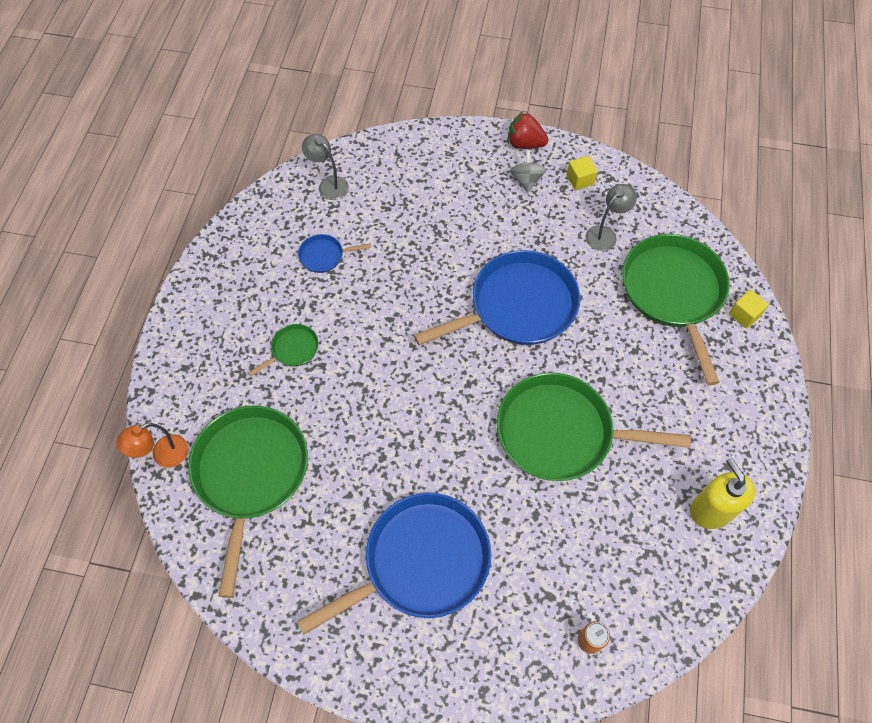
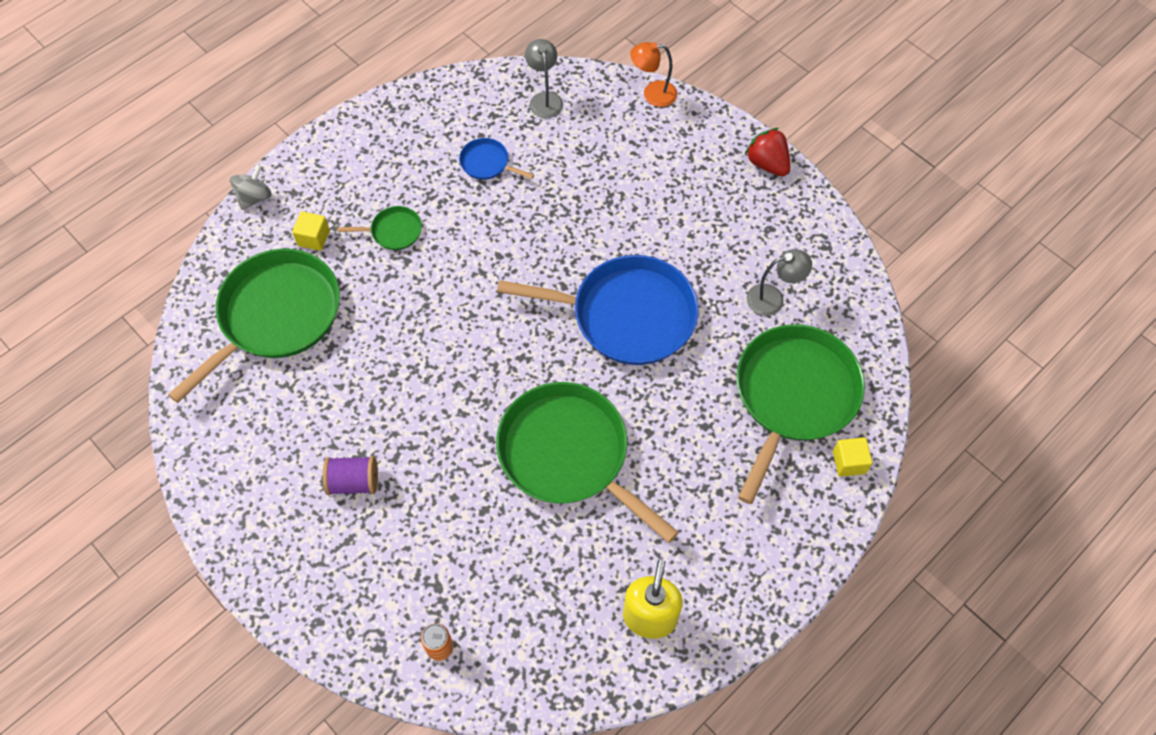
camera: 35 degrees right, 0 degrees up
(163, 455) = (220, 256): orange lamp -> orange lamp (652, 94)
(421, 561) = (353, 482): blue pan -> purple spool
(526, 180) = (738, 201): grey spinning top -> grey spinning top (254, 197)
(580, 180) = (793, 231): yellow cube -> yellow cube (313, 238)

